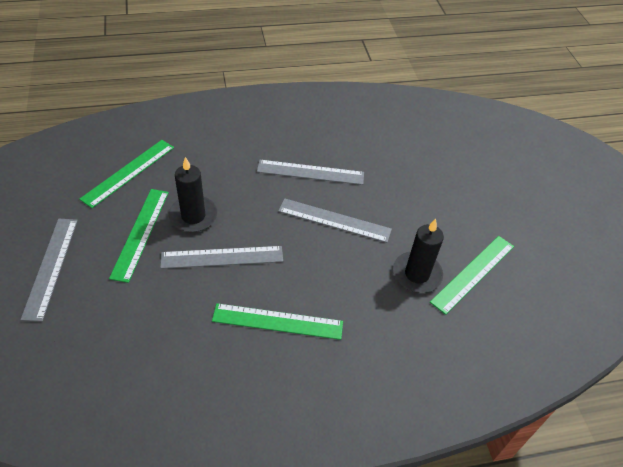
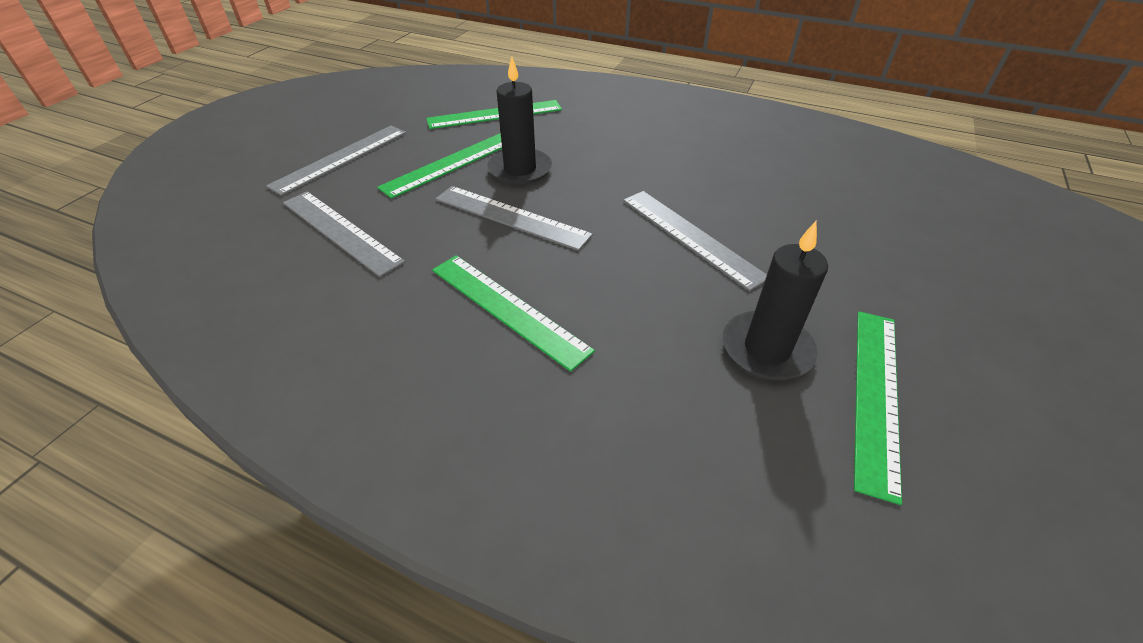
camera: 40 degrees right, 5 degrees down
(310, 172) = (703, 179): grey ruler -> grey ruler (341, 231)
(473, 273) = (876, 395): green ruler -> green ruler turned 60 degrees counterclockwise

